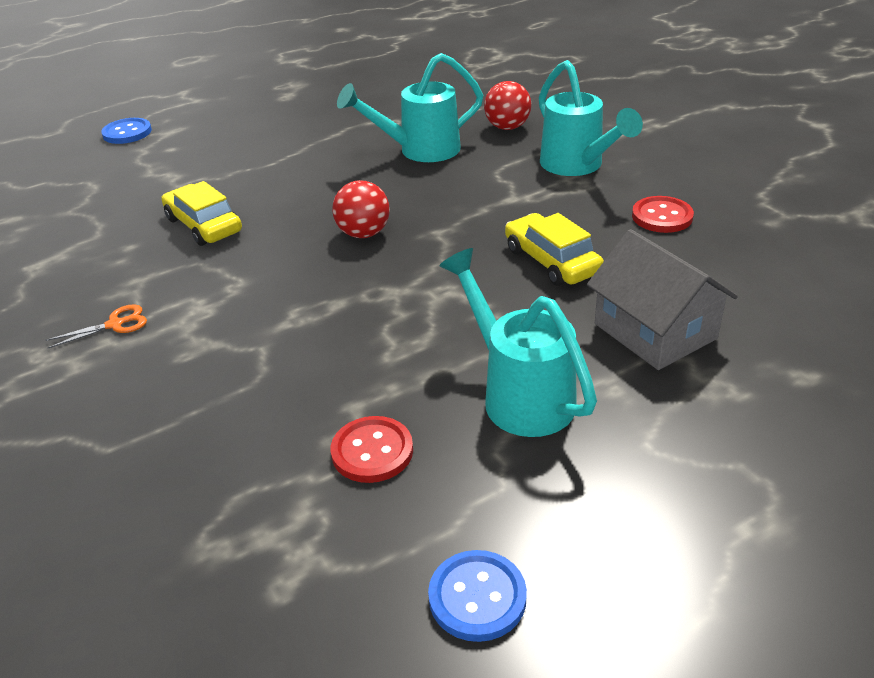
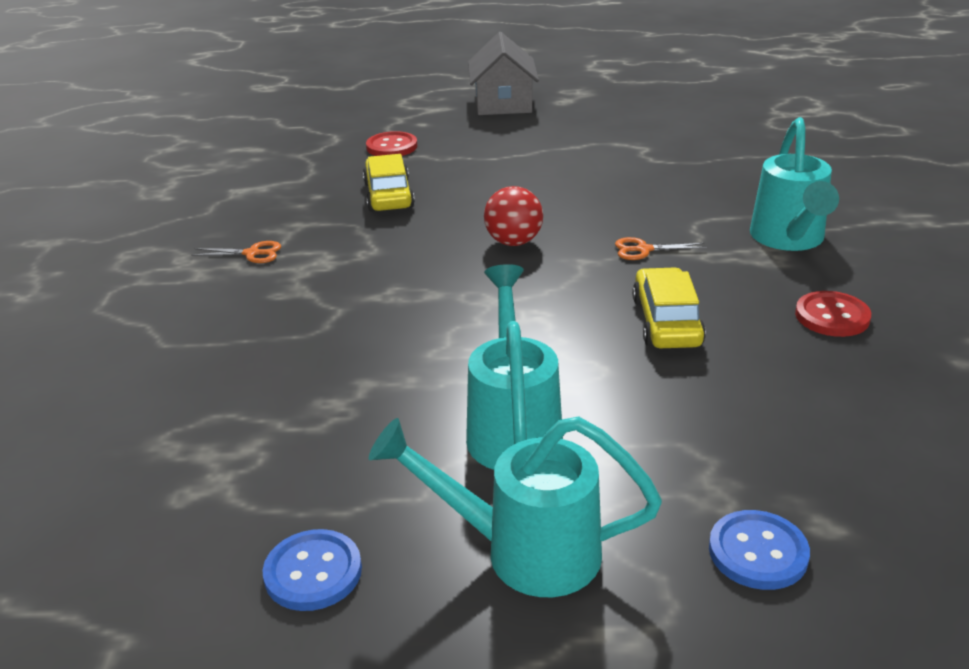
camera: 30 degrees right, 5 degrees down
(127, 133) = (400, 102): blue button -> blue button (758, 552)
(372, 451) = (344, 424): red button -> red button (392, 147)
(419, 151) = (639, 182): turquoise watering can -> turquoise watering can (522, 551)
(478, 207) = (644, 250): none -> orange scissors
(507, 127) = (752, 182): red ball -> none
(655, 331) = (704, 422): grey house -> grey house (503, 103)

